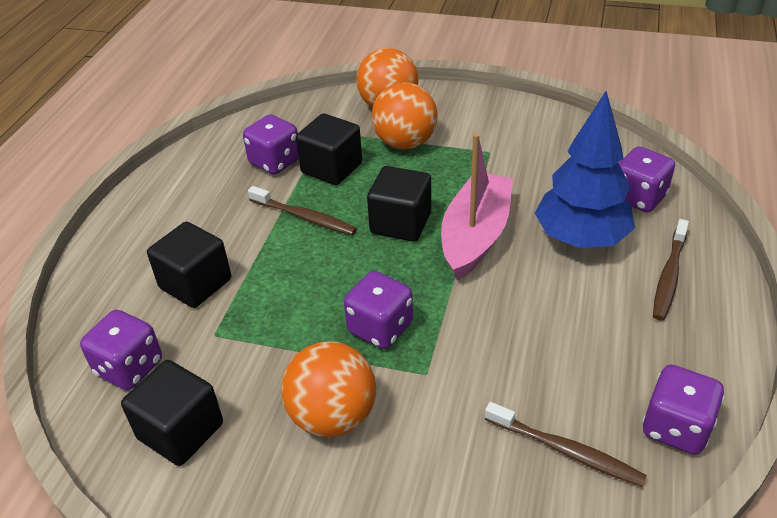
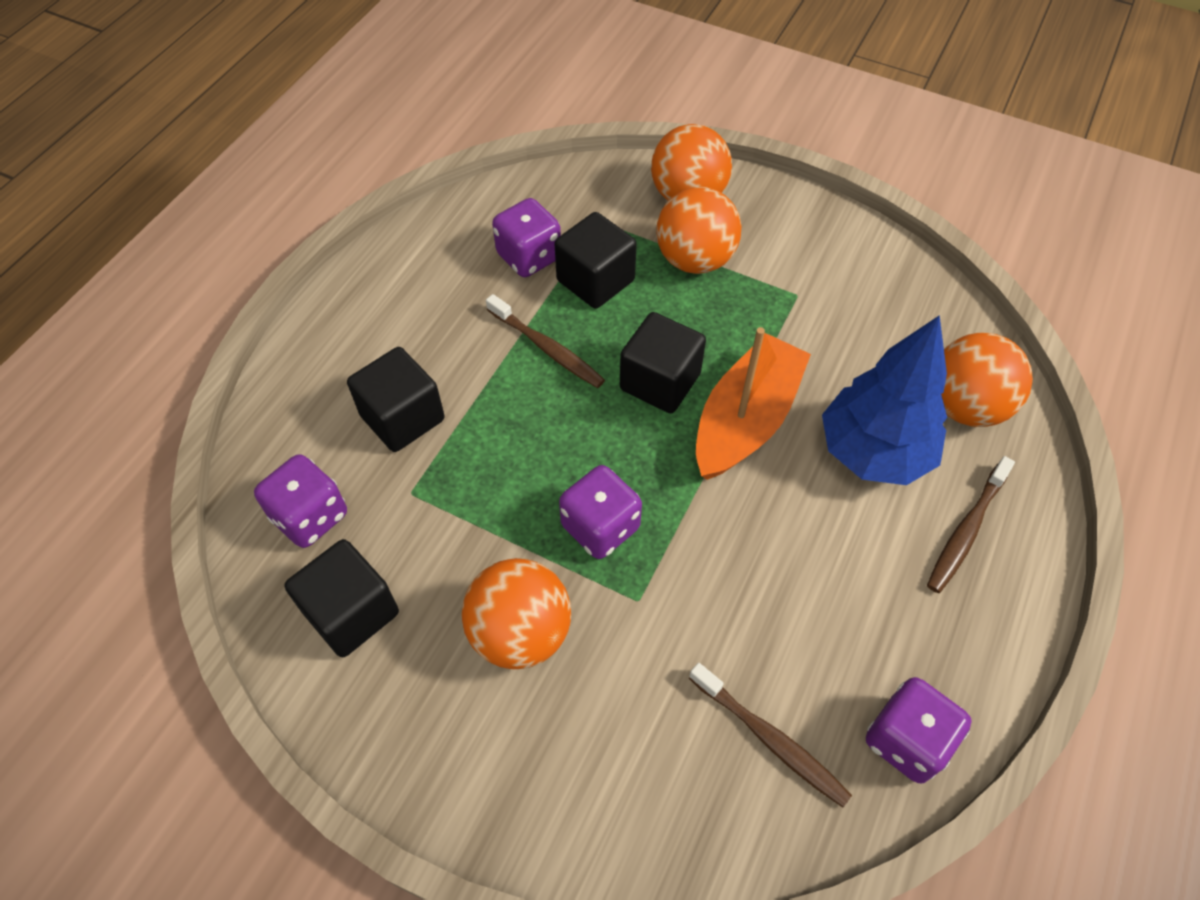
camera: 10 degrees right, 15 degrees up
(475, 235) = (745, 420): pink boat -> orange boat
(638, 198) = (965, 406): purple dice -> orange ball

